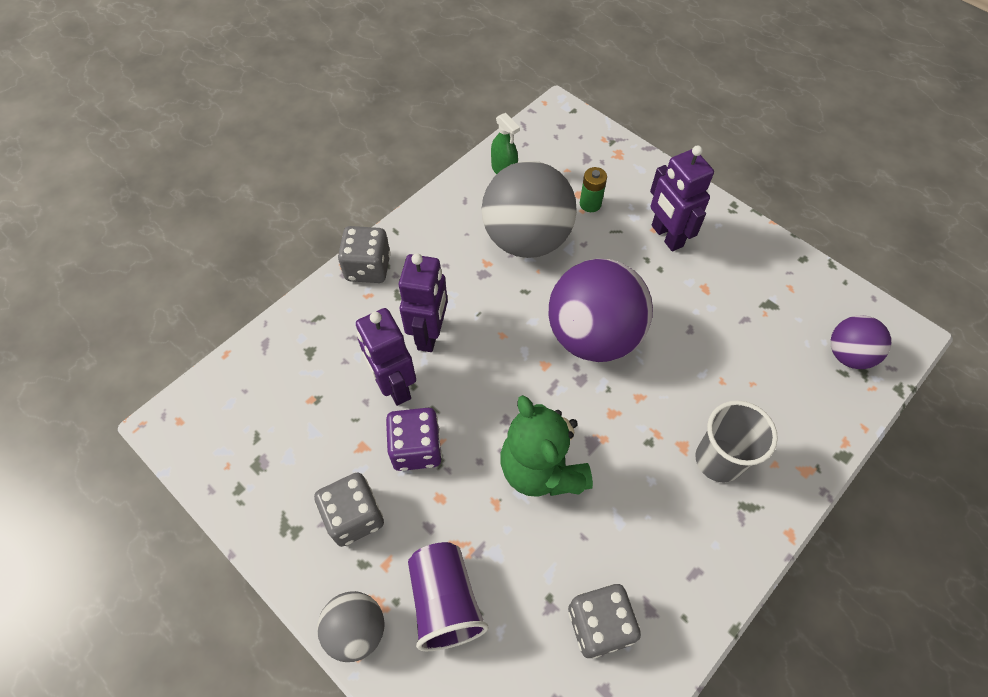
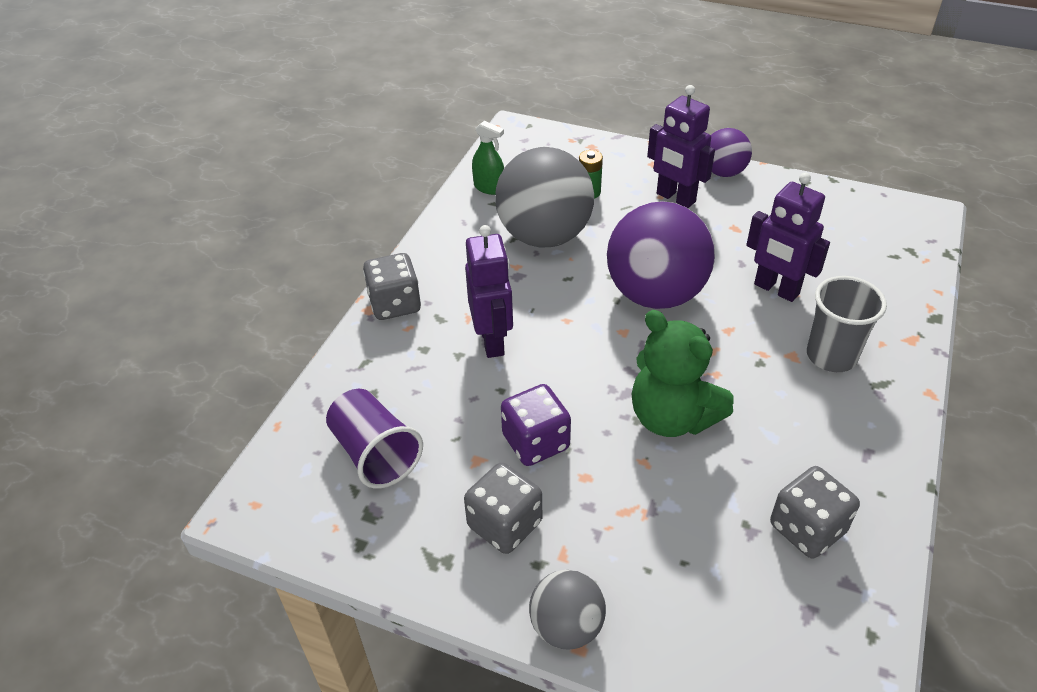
camera: 20 degrees left, 15 degrees down
(394, 386) = (481, 396): purple robot -> purple robot (776, 289)
(445, 601) = (644, 565): purple cup -> purple cup (375, 453)
(848, 354) = (890, 241): purple ball -> purple ball (723, 172)

